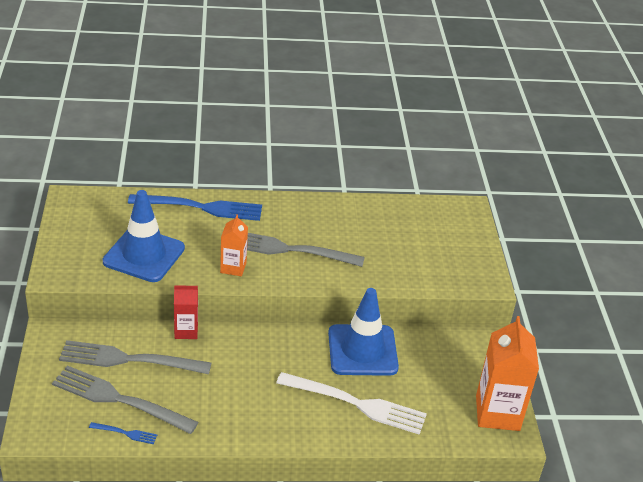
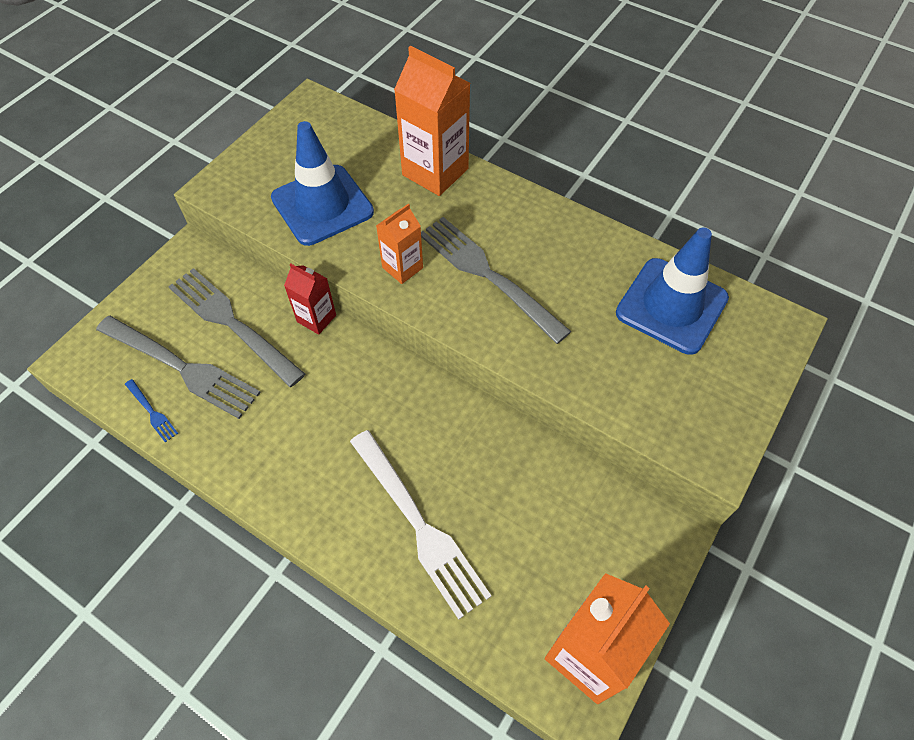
camera: 40 degrees right, 20 degrees up
(119, 400) = (181, 367): grey fork -> grey fork turned 150 degrees clockwise
(201, 207) = (435, 172): blue fork -> orange carton
(362, 350) = (489, 453): blue traffic cone -> blue traffic cone (671, 306)

